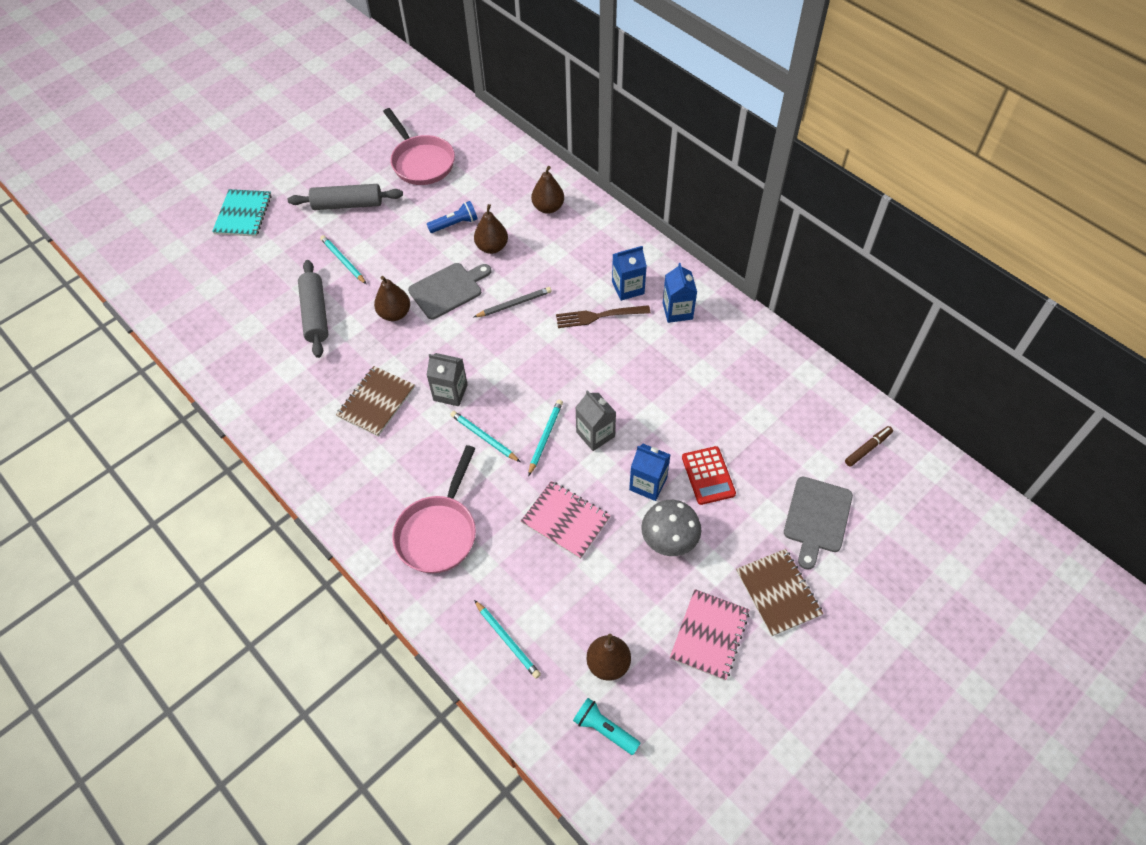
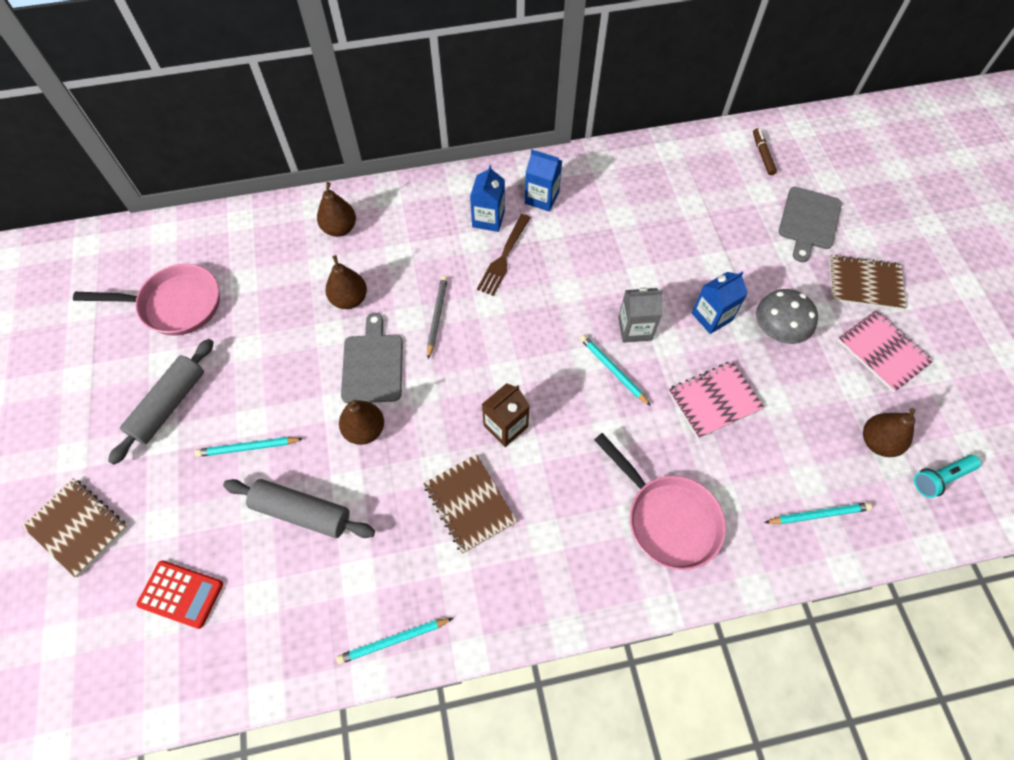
camera: 60 degrees left, 5 degrees up
(243, 214) = (77, 527): turquoise notebook -> brown notebook
(450, 392) = (505, 426): grey carton -> brown carton
(455, 224) = (290, 316): blue flashlight -> none
(484, 437) = (580, 422): turquoise pencil -> turquoise pencil (393, 640)
(708, 475) = (728, 269): red calculator -> red calculator (181, 594)
(817, 518) = (809, 221): grey cutting board -> grey cutting board turned 60 degrees clockwise

